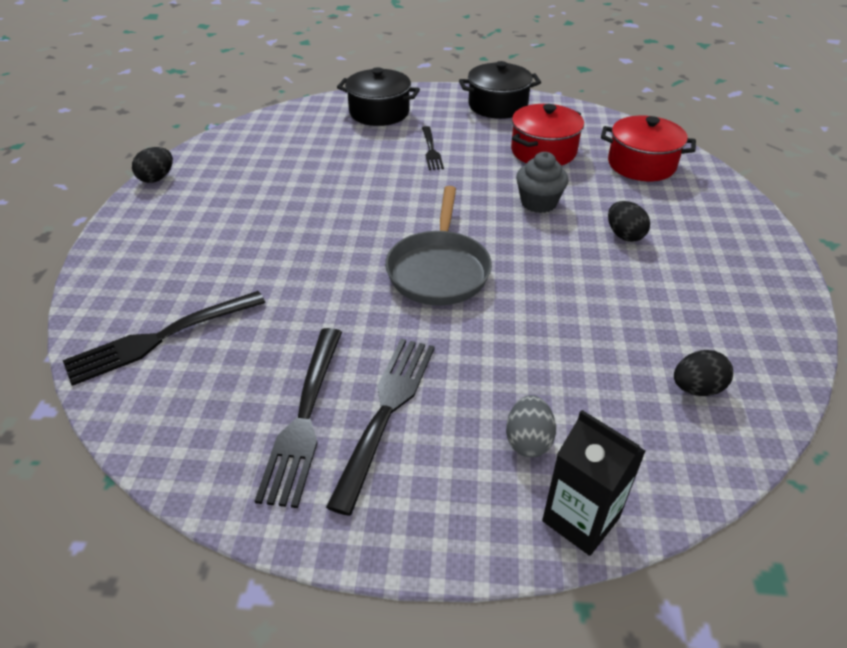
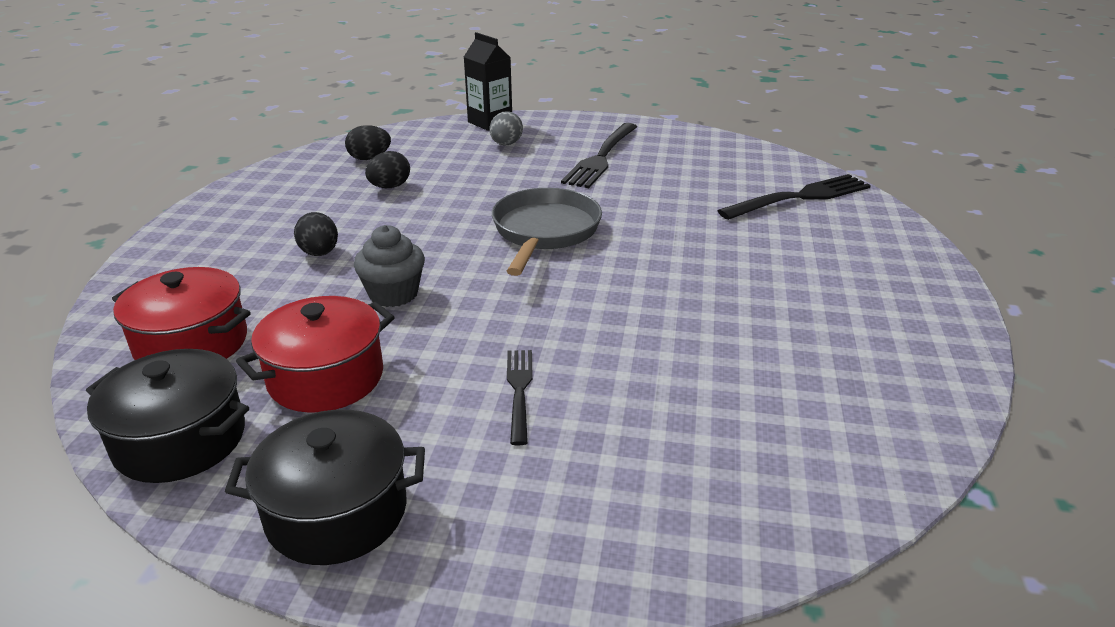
camera: 175 degrees left, 10 degrees down
(157, 178) = (966, 359): black egg -> black egg (390, 187)
(304, 418) = (660, 157): black fork -> none
(379, 112) = (614, 504): black pot -> black pot (180, 440)

